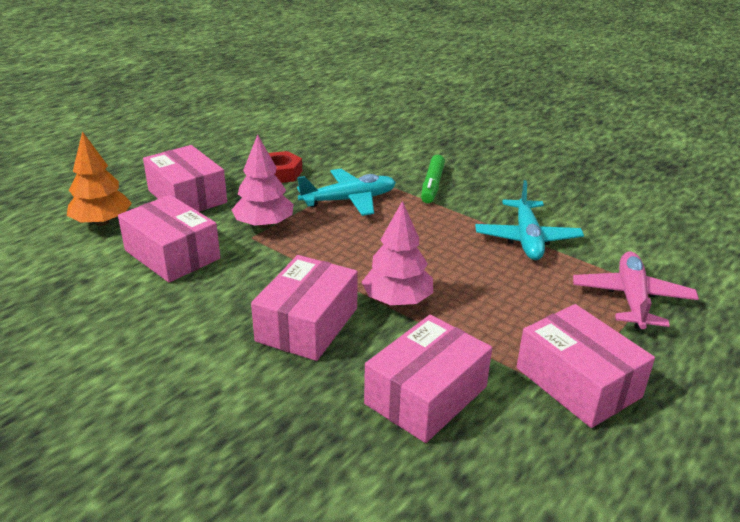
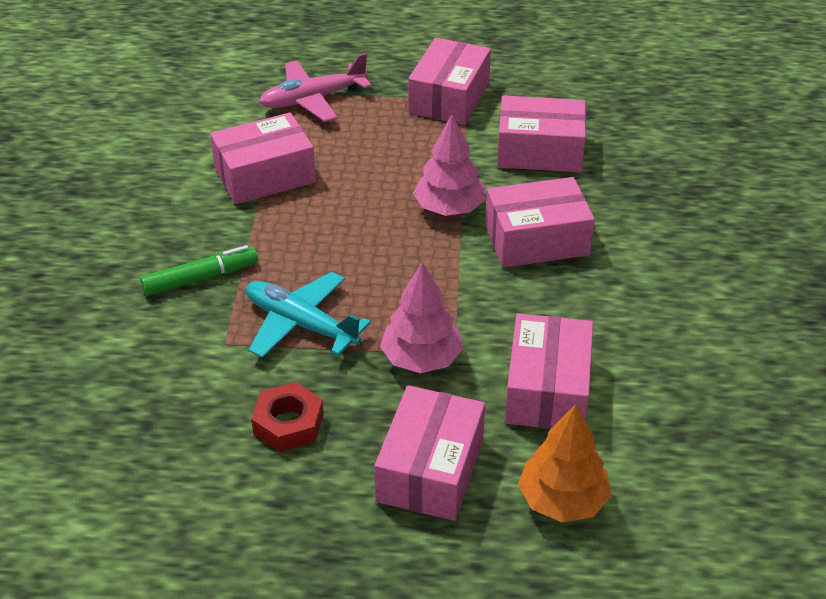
camera: 125 degrees left, 10 degrees up
(527, 239) = (265, 175): turquoise plane -> pink box

